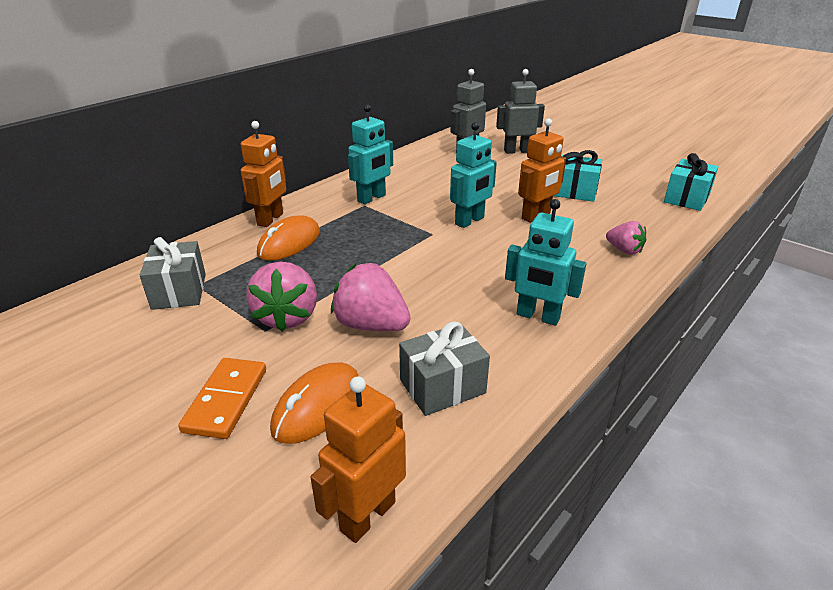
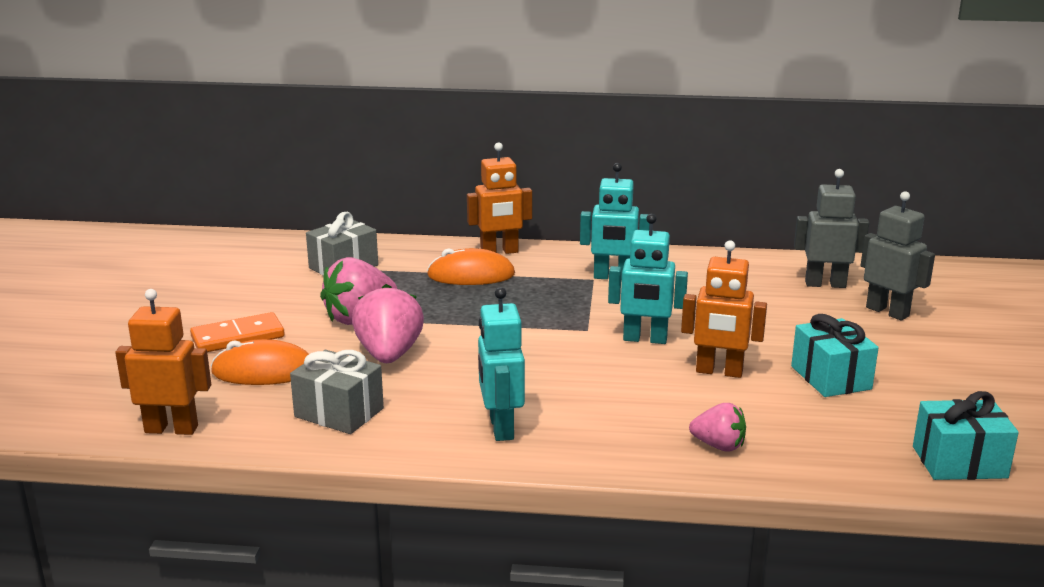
camera: 55 degrees right, 10 degrees down
(624, 250) = (718, 446): pink strawberry -> pink strawberry turned 75 degrees counterclockwise

